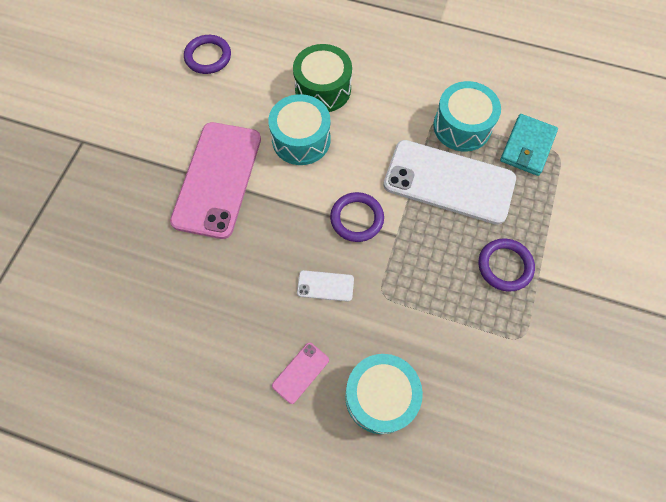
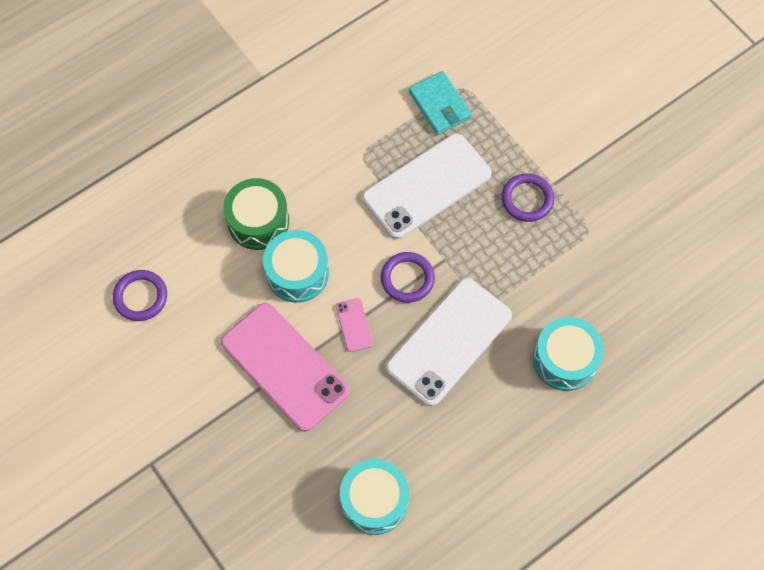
camera: 55 degrees left, 0 degrees up
(300, 372) = (507, 405): pink phone -> pink phone (354, 325)
(325, 286) = (449, 341): white phone -> white phone, size x2.42
(462, 126) = (383, 138): turquoise drum -> turquoise drum (374, 500)

